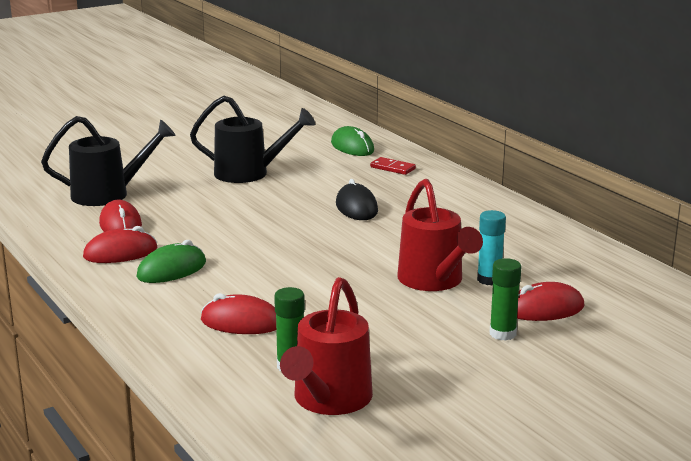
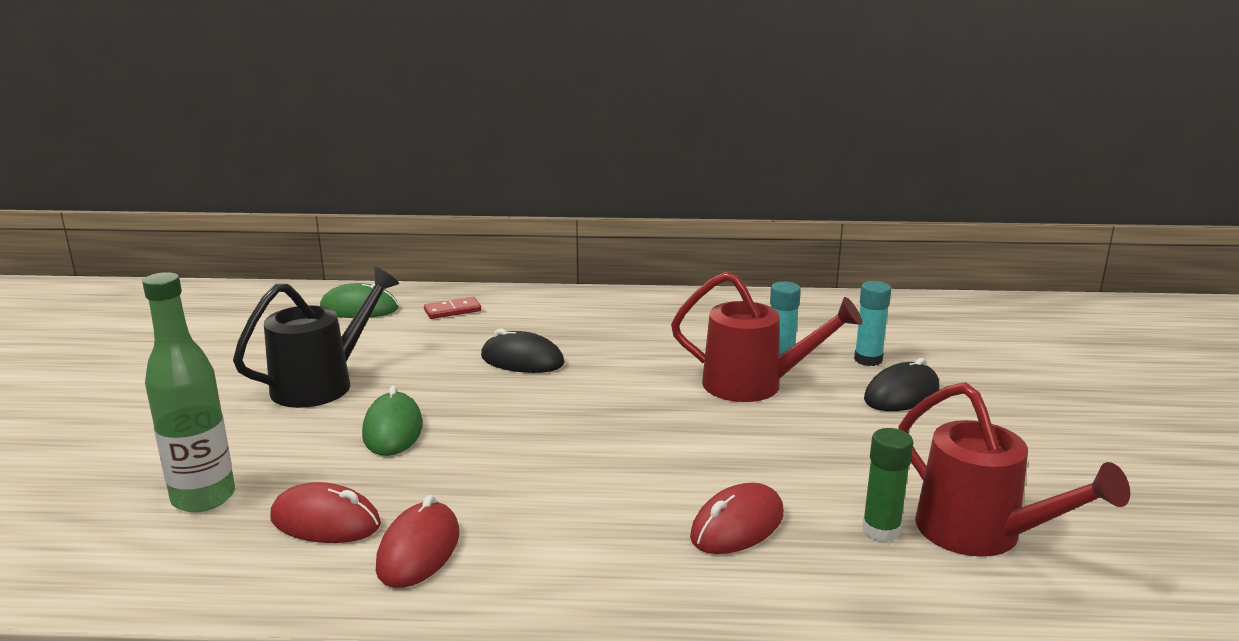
camera: 55 degrees left, 0 degrees up
(109, 194) = (203, 498): black watering can -> green bottle
(171, 270) = (528, 527): green mouse -> green mouse (393, 430)
(502, 334) = (901, 394): green glue stick -> black mouse
(545, 309) = (868, 360): red mouse -> turquoise glue stick

